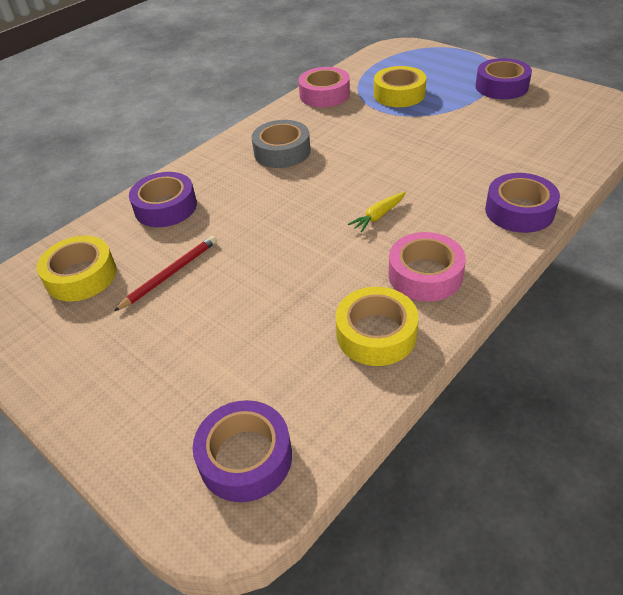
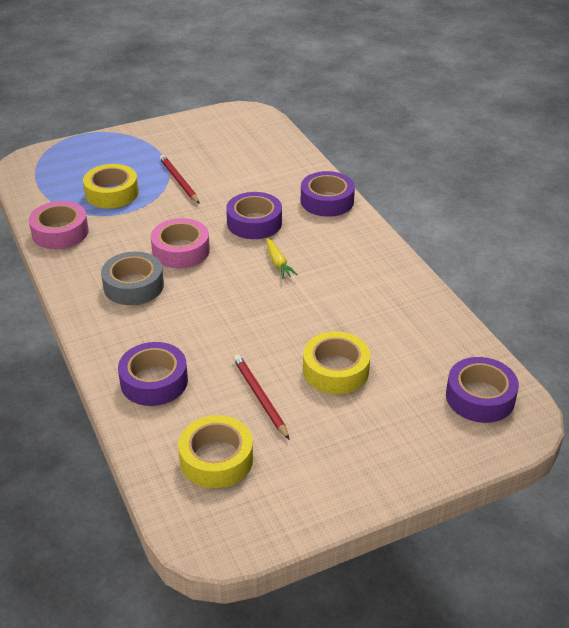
camera: 70 degrees left, 5 degrees down
(376, 334) = (405, 306): yellow tape -> yellow tape (335, 370)
(425, 275) = (362, 265): pink tape -> pink tape (181, 250)
(453, 116) = (179, 181): none -> red pencil
(501, 86) = (161, 143): purple tape -> purple tape (254, 223)

